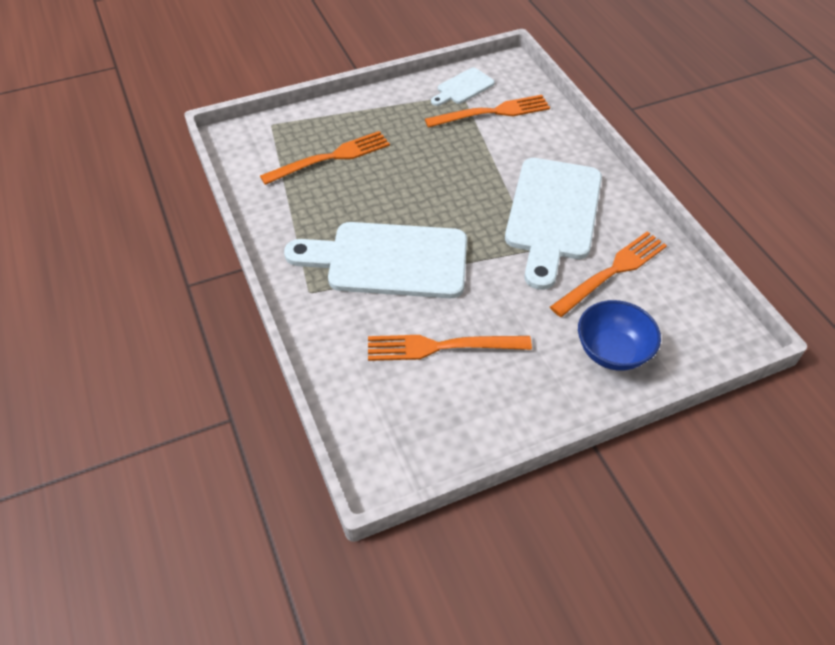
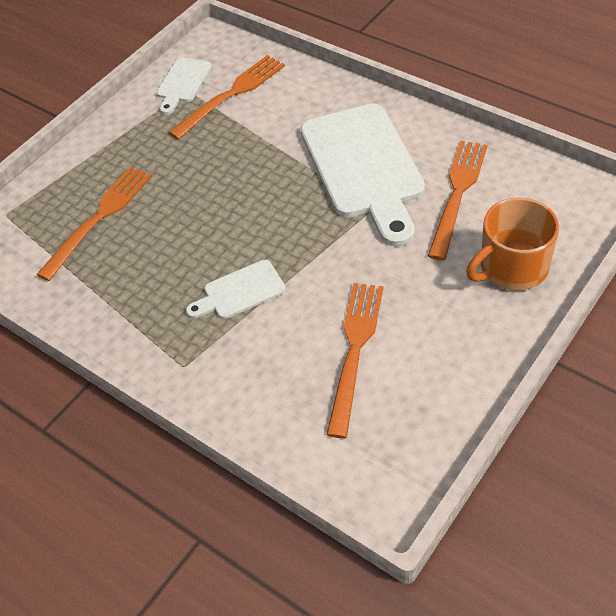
camera: 25 degrees left, 0 degrees up
(388, 260) = (240, 291): white cutting board -> white cutting board, size x0.47
(440, 347) = (355, 349): orange fork -> orange fork turned 135 degrees clockwise
(612, 351) = (512, 267): blue bowl -> orange mug

